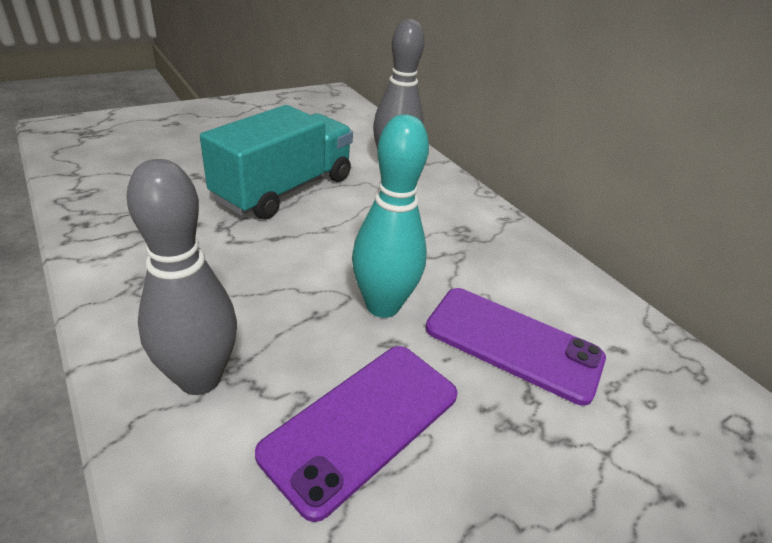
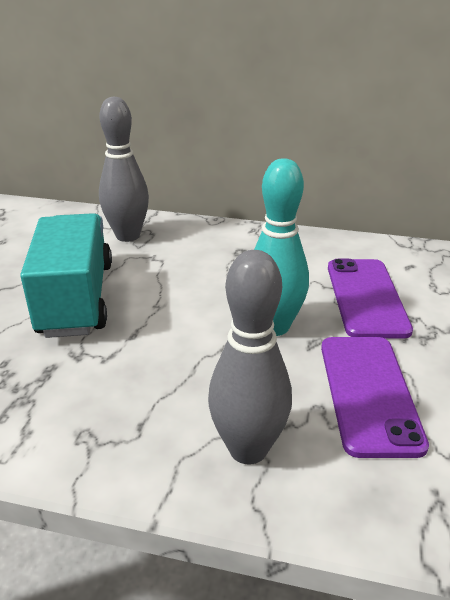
camera: 40 degrees left, 5 degrees down
(513, 343) = (366, 297): purple phone -> purple phone turned 75 degrees counterclockwise

